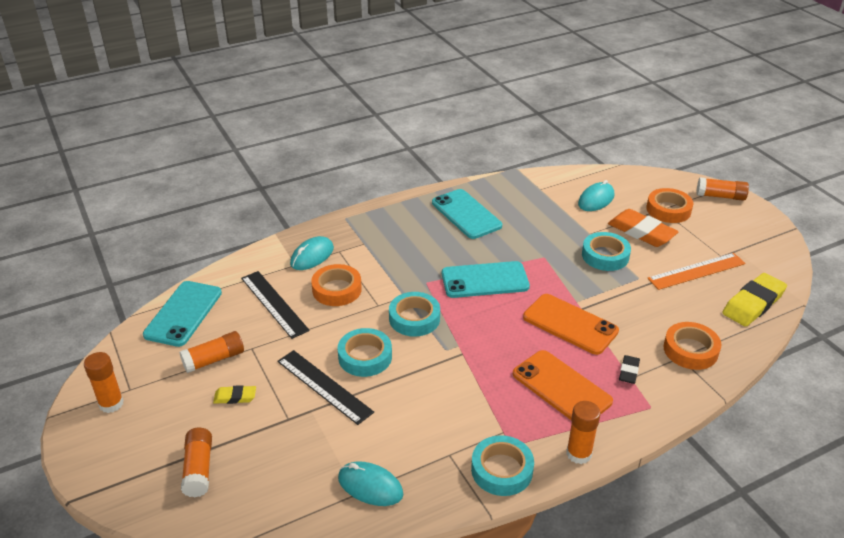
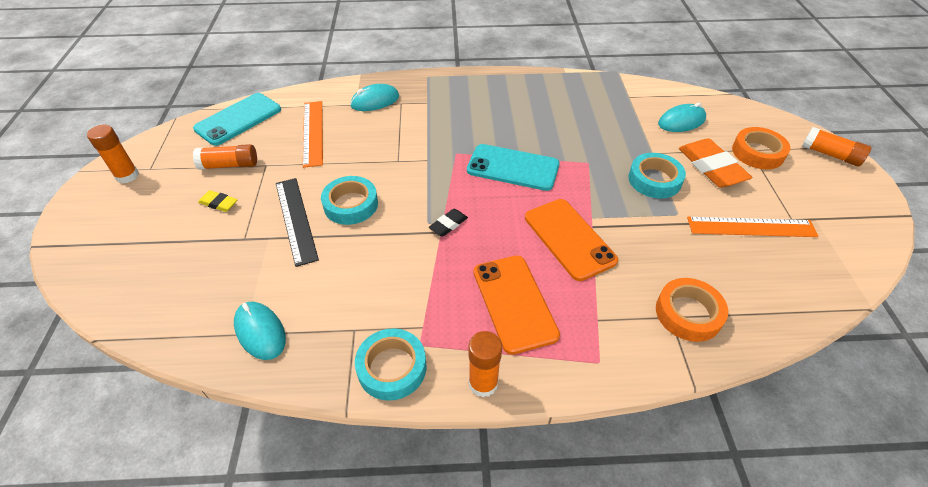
camera: 25 degrees right, 10 degrees up
(199, 469) = (141, 257): orange glue stick -> none
(274, 304) = (313, 132): black ruler -> orange ruler
(337, 289) = (373, 136): orange tape -> none
(414, 318) = (421, 183): turquoise tape -> none
(466, 214) = (539, 101): turquoise phone -> none
(628, 371) = (599, 312): black eraser -> black eraser (448, 225)
(753, 304) = (801, 286): yellow eraser -> none

